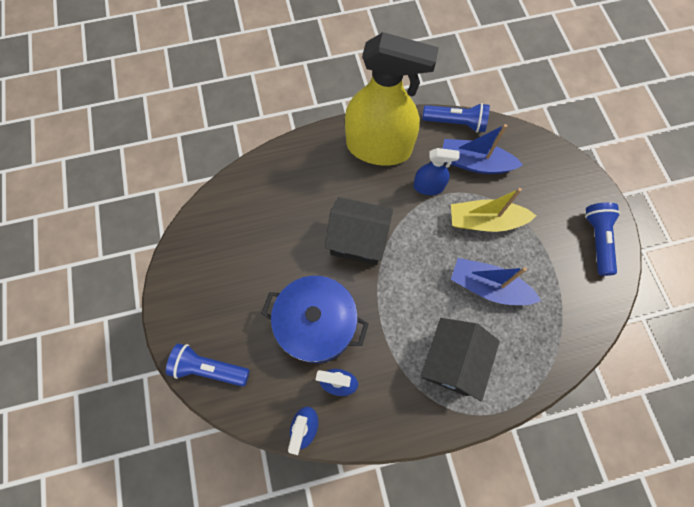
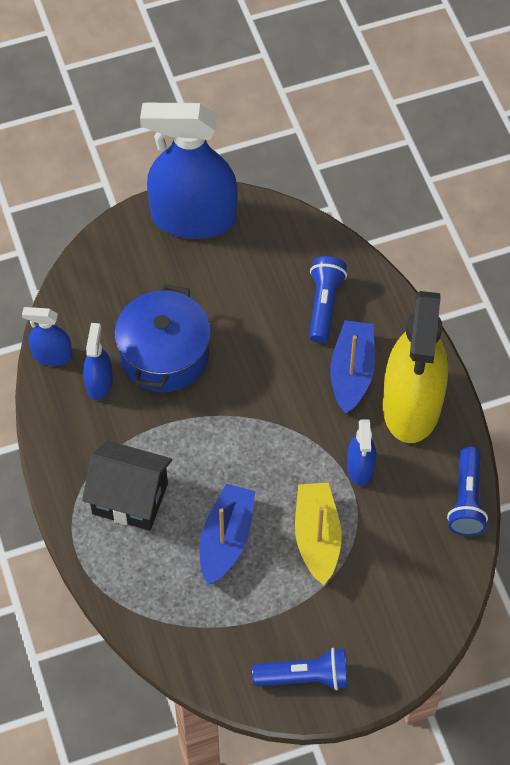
camera: 85 degrees right, 10 degrees down
(183, 291) = (193, 218): none -> blue spray bottle
(209, 368) = (108, 257): blue flashlight -> blue flashlight (324, 305)
(358, 241) = (273, 390): black house -> none
(474, 163) = (404, 524): blue boat -> blue boat (352, 372)

